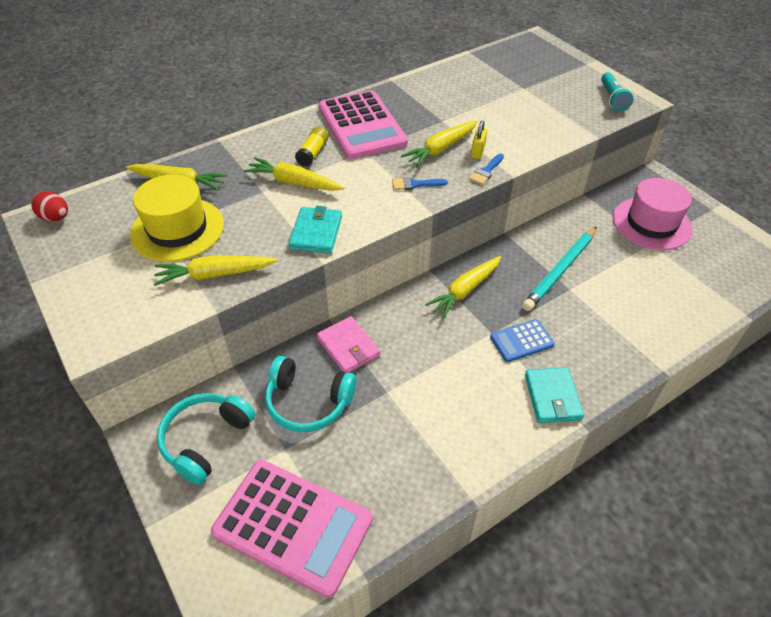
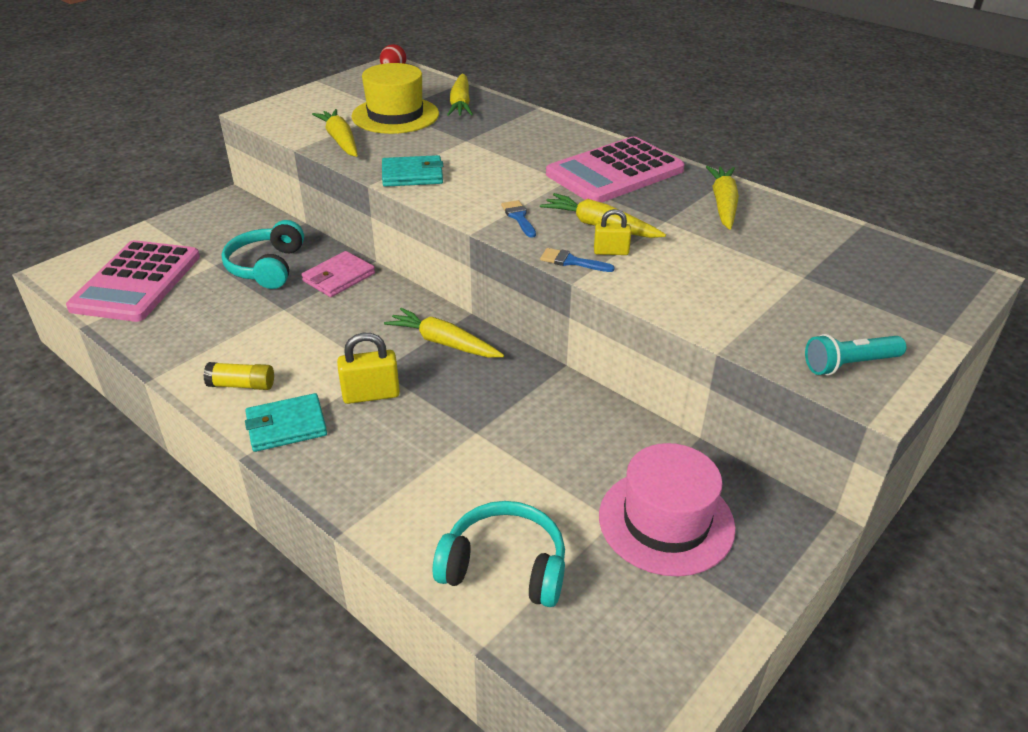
camera: 75 degrees right, 10 degrees down
(206, 440) = (223, 226): turquoise headphones -> turquoise headphones (504, 566)
(293, 182) = (487, 152): yellow carrot -> yellow carrot (723, 204)
(313, 153) = (543, 154): yellow glue stick -> yellow glue stick (242, 385)
(521, 341) = (371, 395): blue calculator -> yellow padlock
(560, 271) = (509, 421): turquoise pencil -> none

